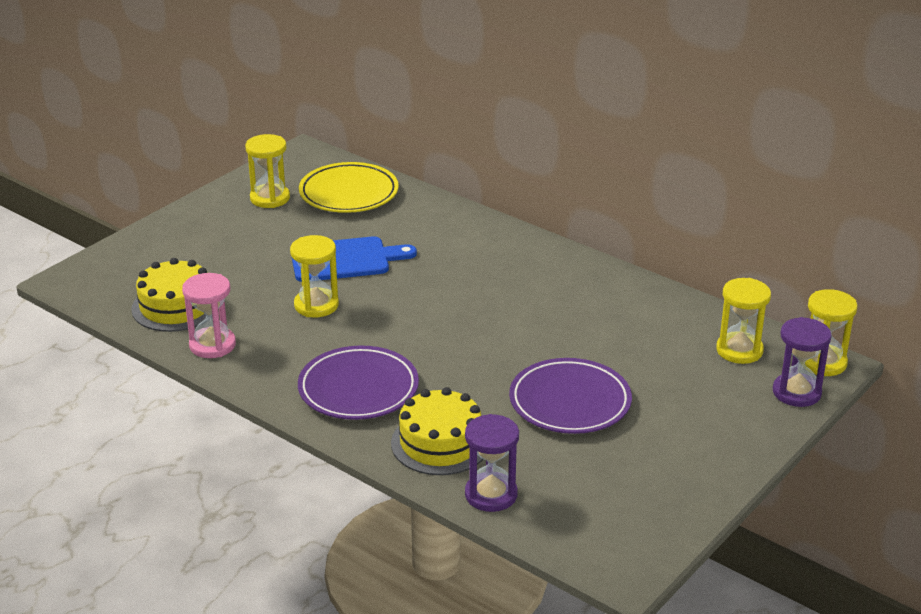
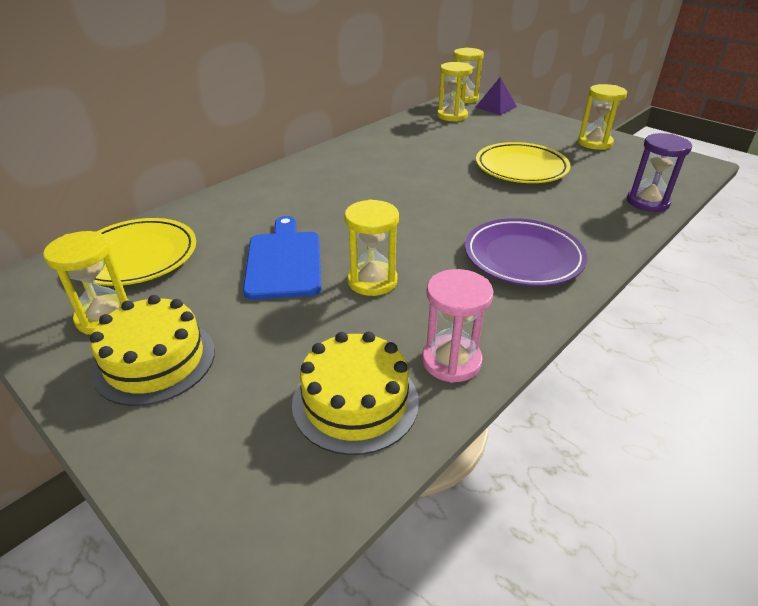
camera: 85 degrees left, 5 degrees up
(440, 443) = (591, 219): yellow cake -> yellow cake (155, 360)
(570, 402) = (521, 168): purple plate -> yellow plate
(676, 477) = (594, 143): none -> yellow hourglass
(796, 392) = (496, 107): purple hourglass -> purple pyramid

